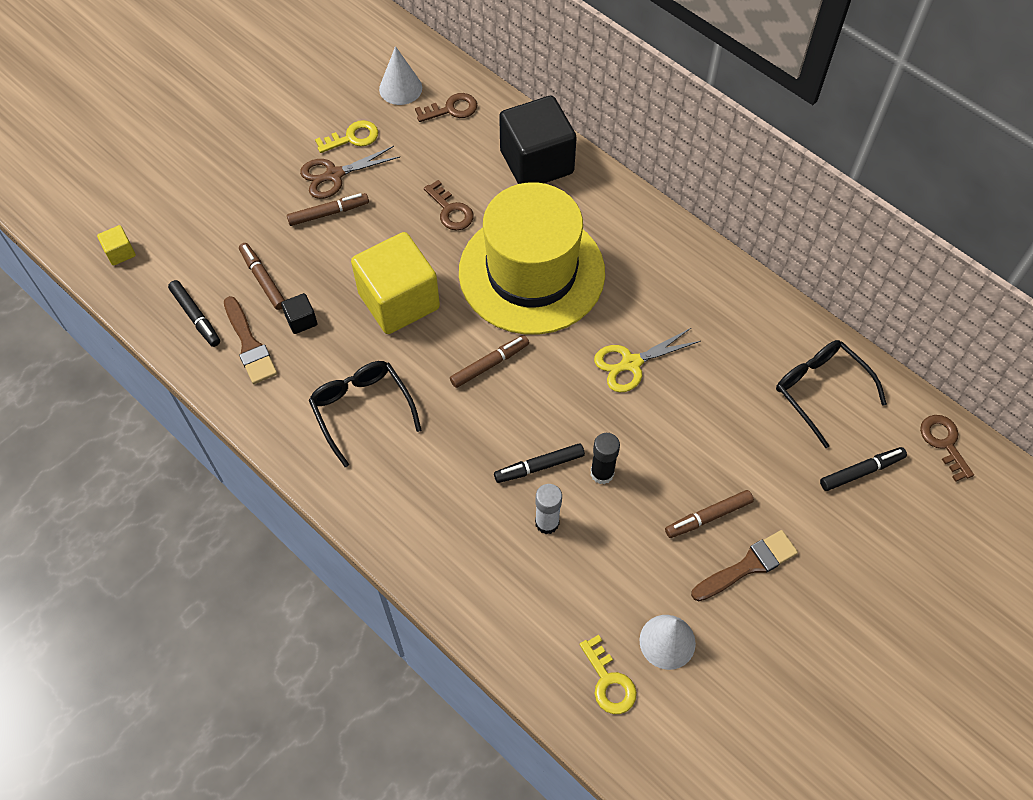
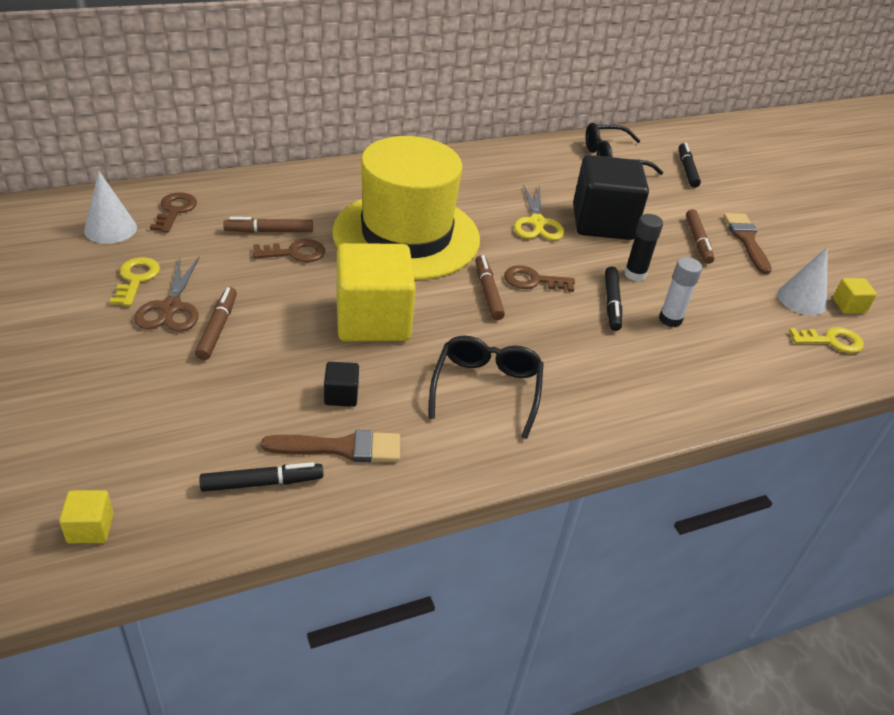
camera: 70 degrees left, 20 degrees down
(263, 279) = (259, 407): brown marker -> brown marker (269, 231)
(362, 410) = (486, 389): black glasses -> black glasses turned 105 degrees clockwise
(536, 162) = (289, 191): black cube -> black cube (602, 222)
(688, 693) = (848, 306): none -> yellow cube
(944, 442) = (678, 135): brown key -> brown key (533, 281)

